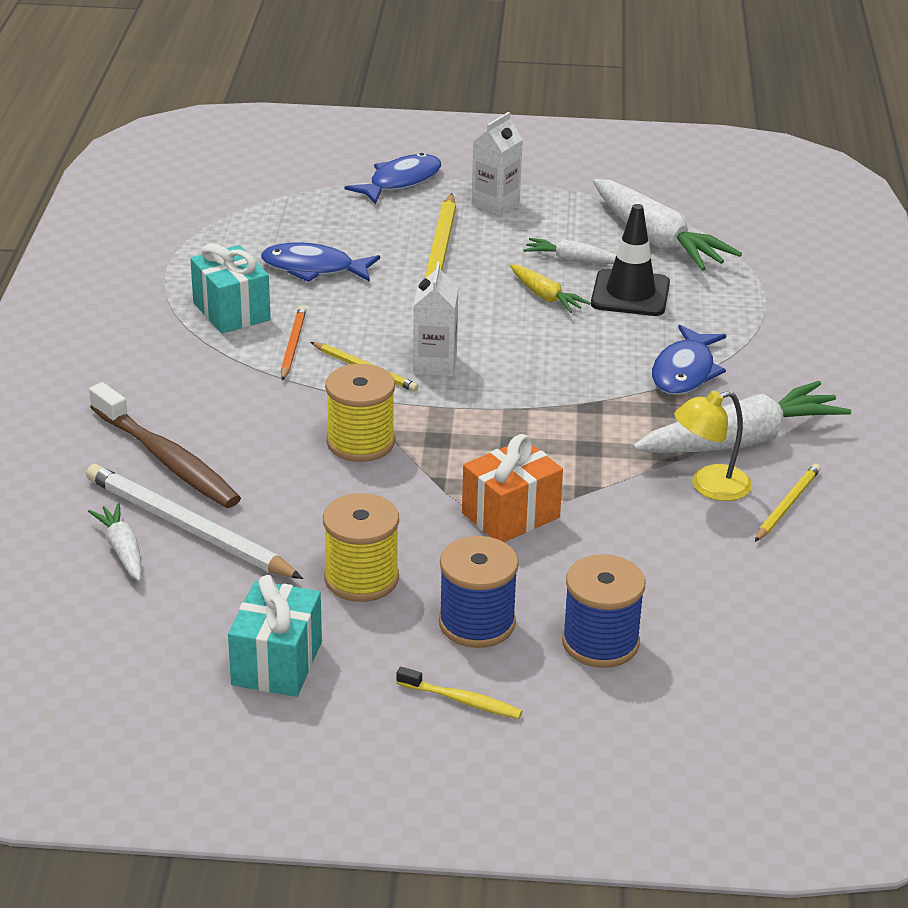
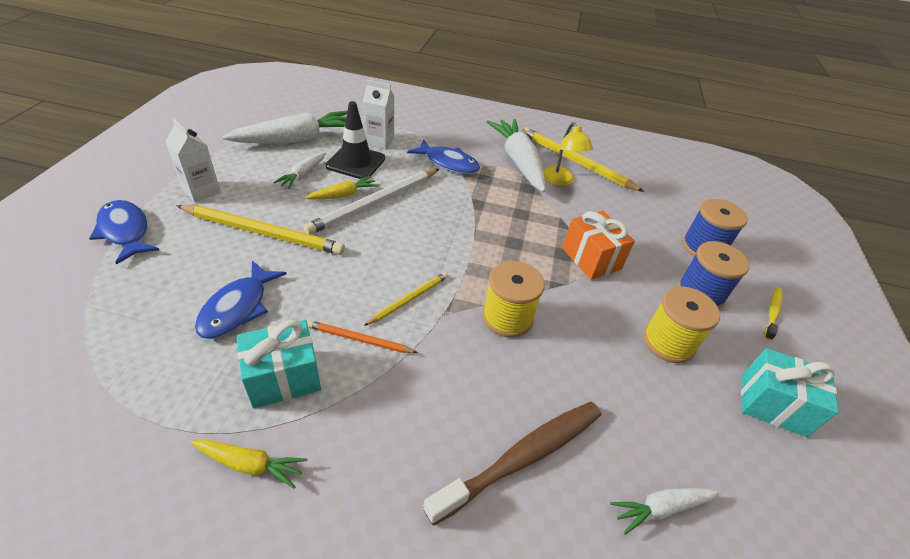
camera: 85 degrees left, 10 degrees up
(137, 313) = (250, 464): none -> yellow carrot
(188, 528) = (623, 449): white pencil -> white pencil (375, 203)
(435, 364) = (413, 261): white carton -> white carton (379, 141)
(787, 505) = (575, 162): yellow pencil -> yellow pencil, size x1.87

